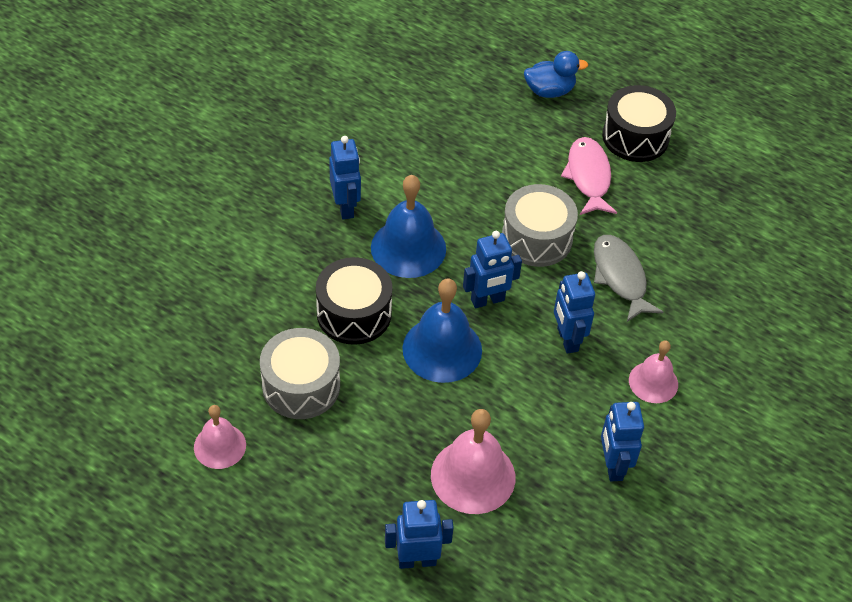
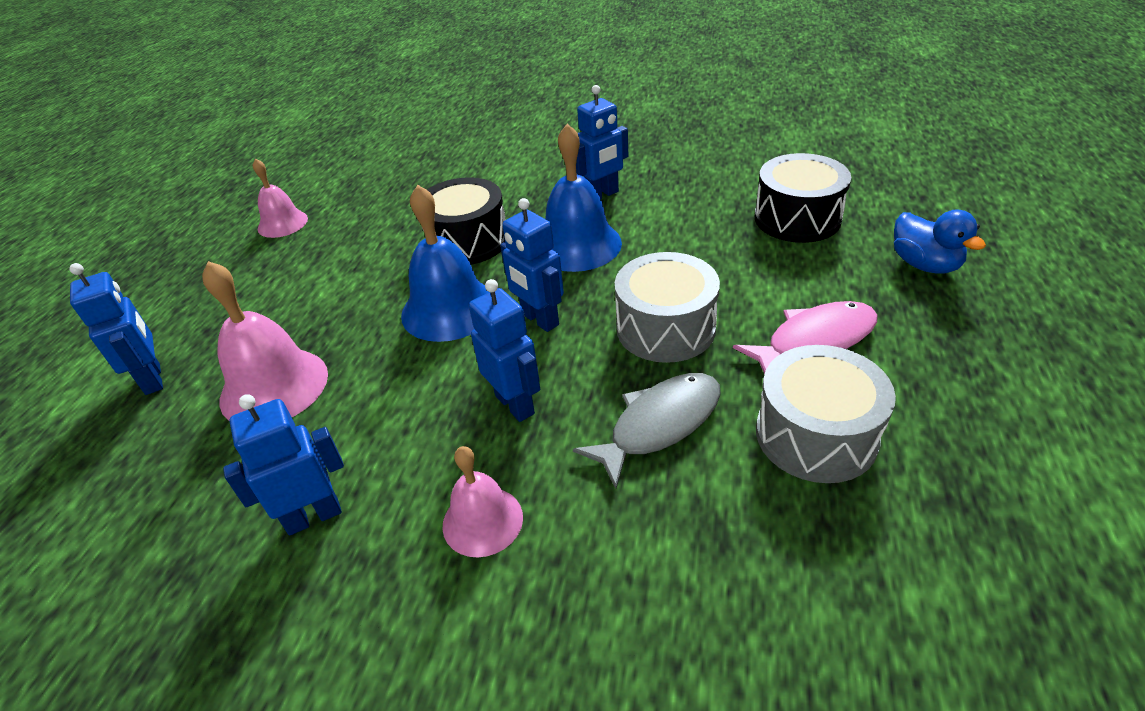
camera: 75 degrees right, 10 degrees down
(301, 386) = (364, 241): grey drum -> grey drum (816, 435)
(567, 339) = (515, 404): blue robot -> blue robot turned 90 degrees clockwise
(635, 137) = (940, 363): black drum -> black drum (797, 218)

